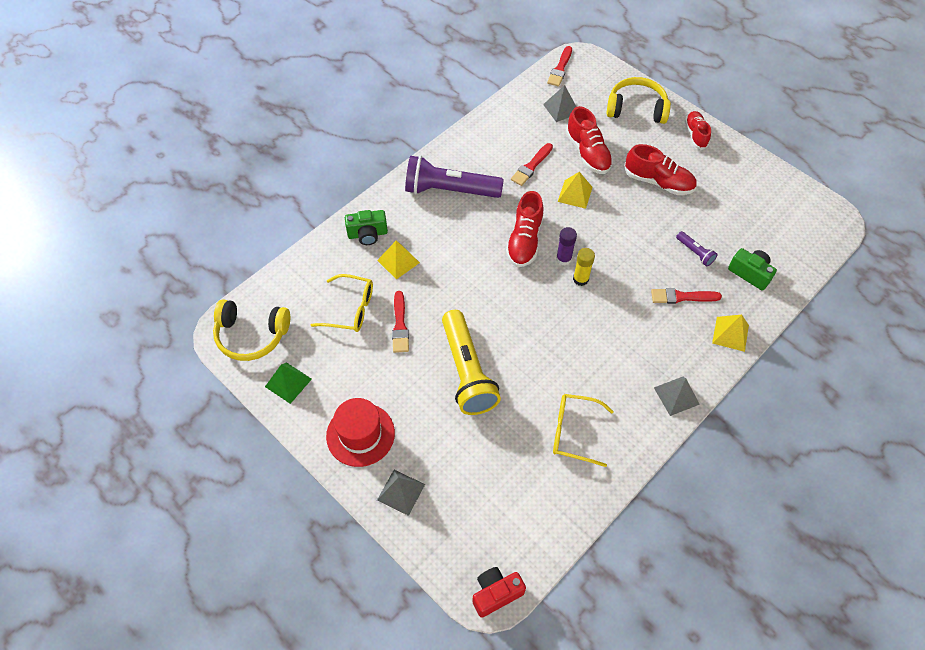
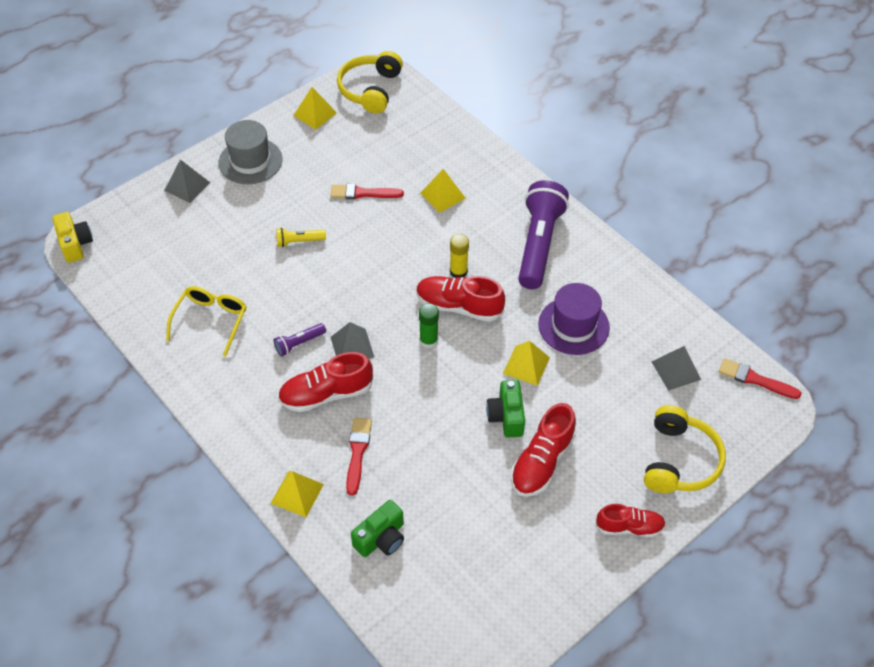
camera: 95 degrees right, 5 degrees down
(288, 382) = (315, 114): green pyramid -> yellow pyramid
(350, 309) = (388, 157): yellow glasses -> none
(360, 434) = (250, 161): red hat -> grey hat
(367, 234) = (481, 172): green camera -> green camera (506, 416)
(467, 371) = (299, 241): yellow flashlight -> yellow flashlight, size x0.44
(496, 593) = (75, 244): red camera -> yellow camera
(531, 166) = (573, 326): red brush -> purple hat
(563, 259) = (428, 340): purple glue stick -> green glue stick
(580, 279) = (398, 353): yellow glue stick -> yellow glue stick (458, 271)
(587, 153) = (595, 389): red shoe -> red shoe (326, 394)
(676, 395) = (229, 420): grey pyramid -> grey pyramid (352, 347)
(695, 252) = (422, 481): purple flashlight -> purple flashlight (299, 343)

